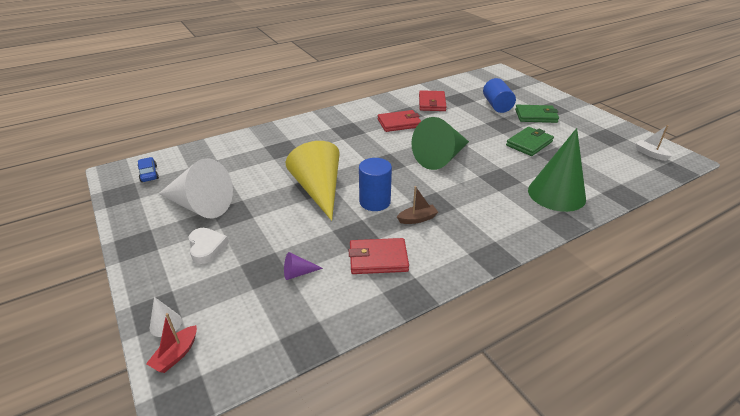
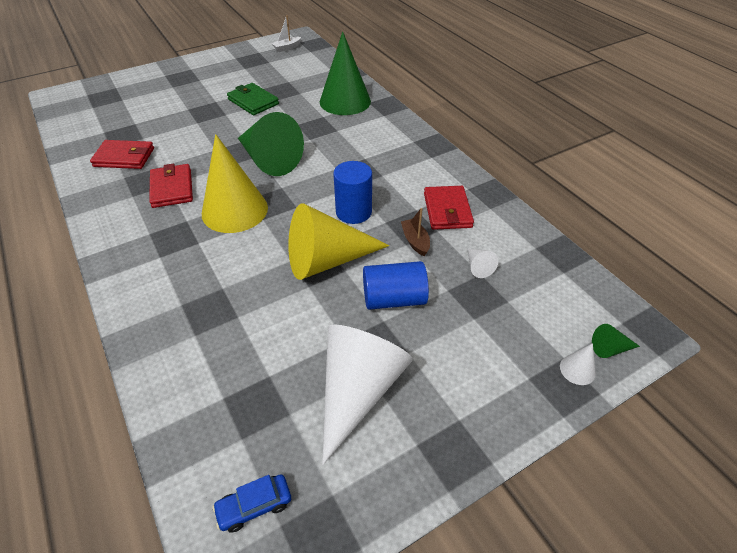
camera: 90 degrees left, 10 degrees up
(176, 354) = (610, 348): red boat -> green cone
(206, 247) = (449, 359): white heart -> none
(298, 273) = (478, 267): purple cone -> white cone
(376, 148) = (234, 210): none -> yellow cone
(417, 219) = (384, 183): brown boat -> brown boat (415, 241)
(497, 106) = (157, 110): blue cylinder -> blue cylinder (394, 299)
(536, 116) = (195, 89): green wallet -> none

